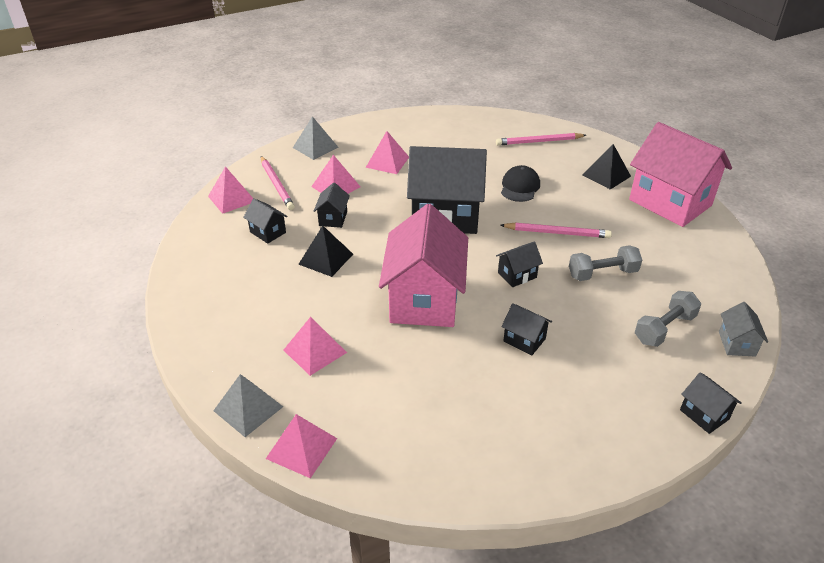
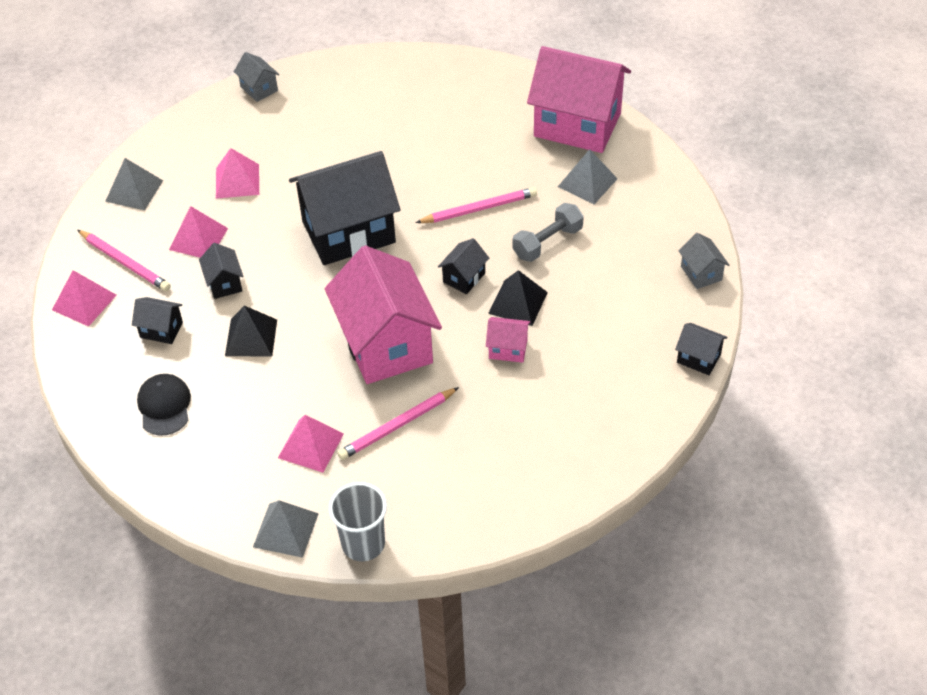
camera: 25 degrees left, 10 degrees up
(301, 448) = (363, 543): pink pyramid -> grey cup
(439, 116) = (259, 89): none -> grey house
(520, 187) = (409, 161): black cap -> black cap (164, 406)
(524, 340) = (508, 349): black house -> pink house
(539, 141) = (398, 87): pink pencil -> pink pencil (397, 426)
(606, 175) = (495, 111): black pyramid -> black pyramid (518, 303)
(659, 243) = (587, 182): none -> grey pyramid
(664, 329) = (631, 283): grey dumbbell -> none

